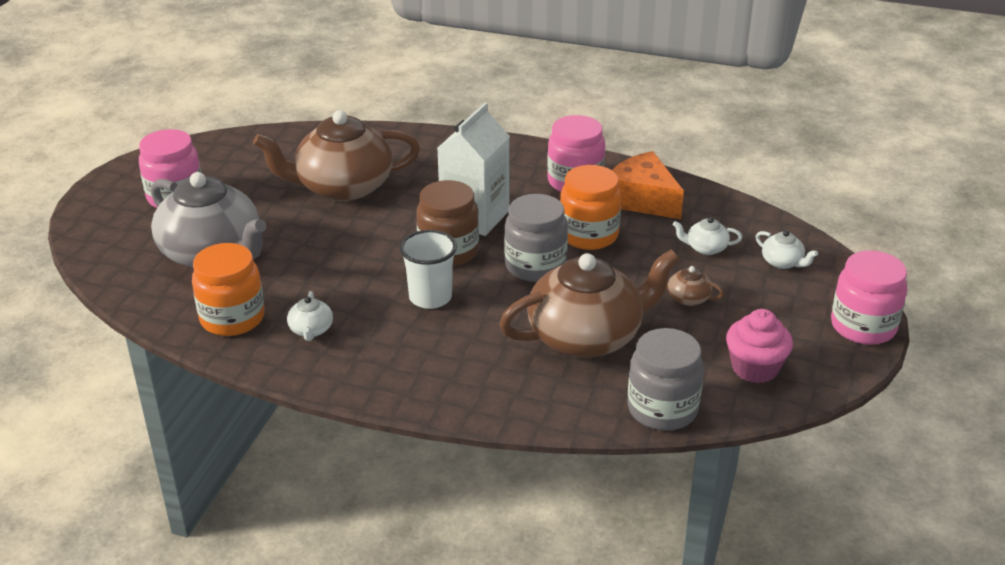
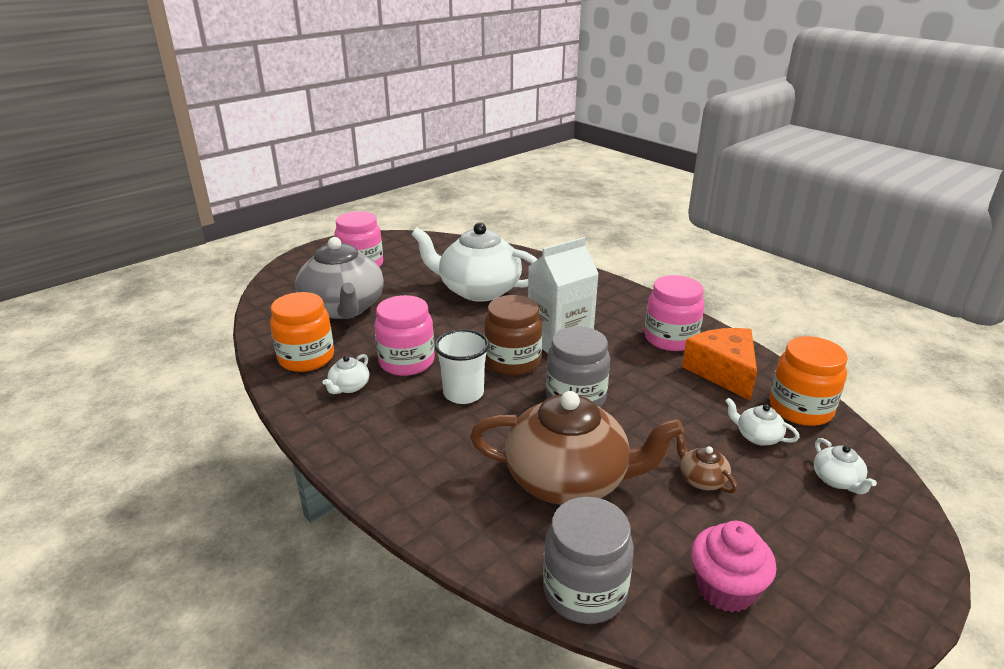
camera: 30 degrees right, 5 degrees down
(343, 187) = (478, 290): brown teapot -> white teapot
(589, 235) = (647, 387): orange jar -> orange jar (800, 409)
(863, 326) = (899, 593): pink jar -> pink jar (406, 362)

